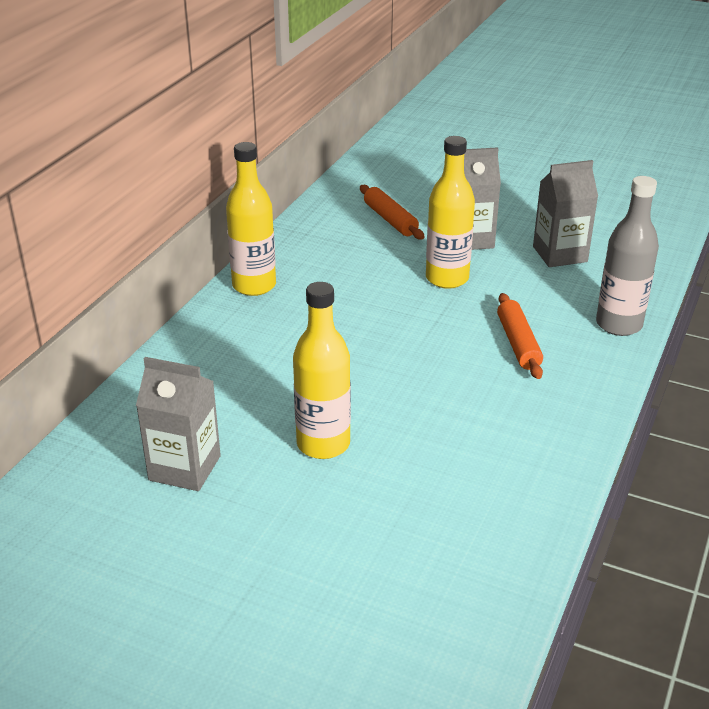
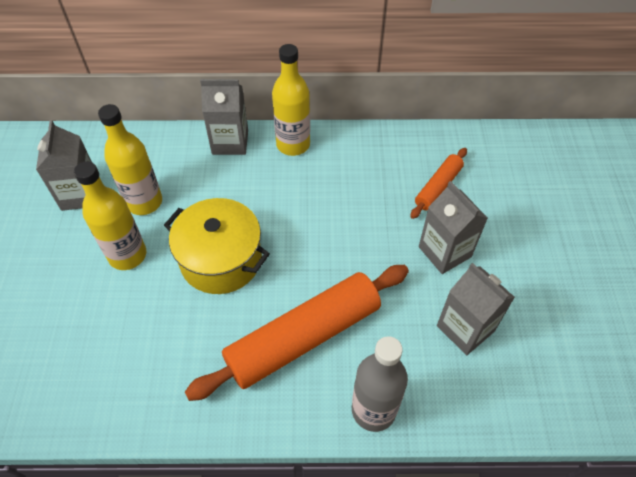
camera: 65 degrees right, 20 degrees up
(207, 327) = (230, 142): none -> grey carton
(383, 374) = (221, 260): none -> yellow pot
(447, 278) = (372, 256): yellow bottle -> yellow bottle (144, 202)
(518, 343) = (303, 337): orange rolling pin -> orange rolling pin, size x2.00

